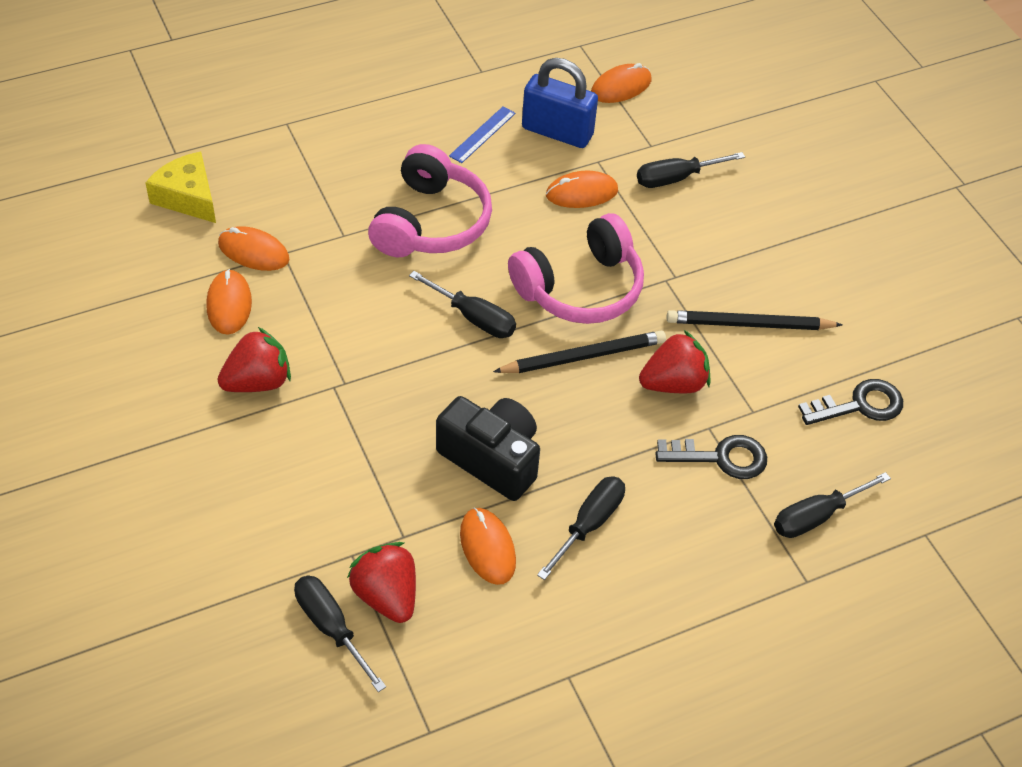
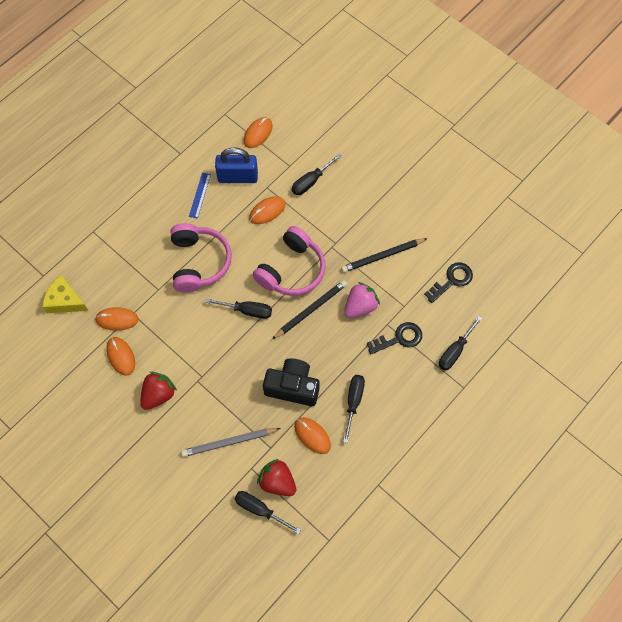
camera: 20 degrees left, 15 degrees up
(336, 499) = (229, 442): none -> grey pencil
(673, 383) = (360, 306): red strawberry -> pink strawberry

